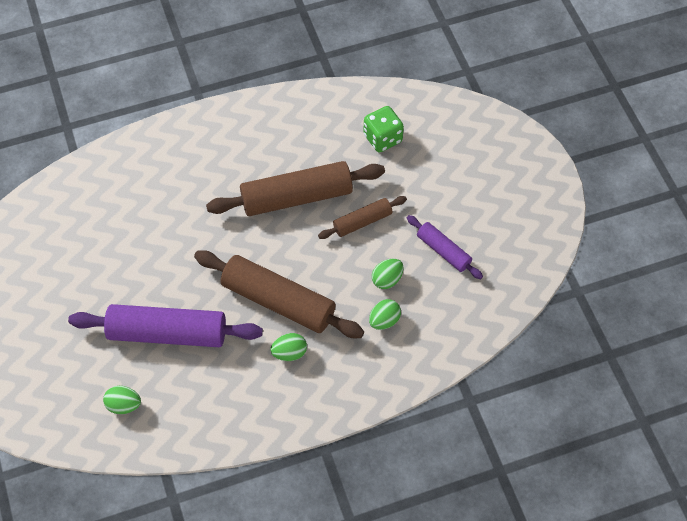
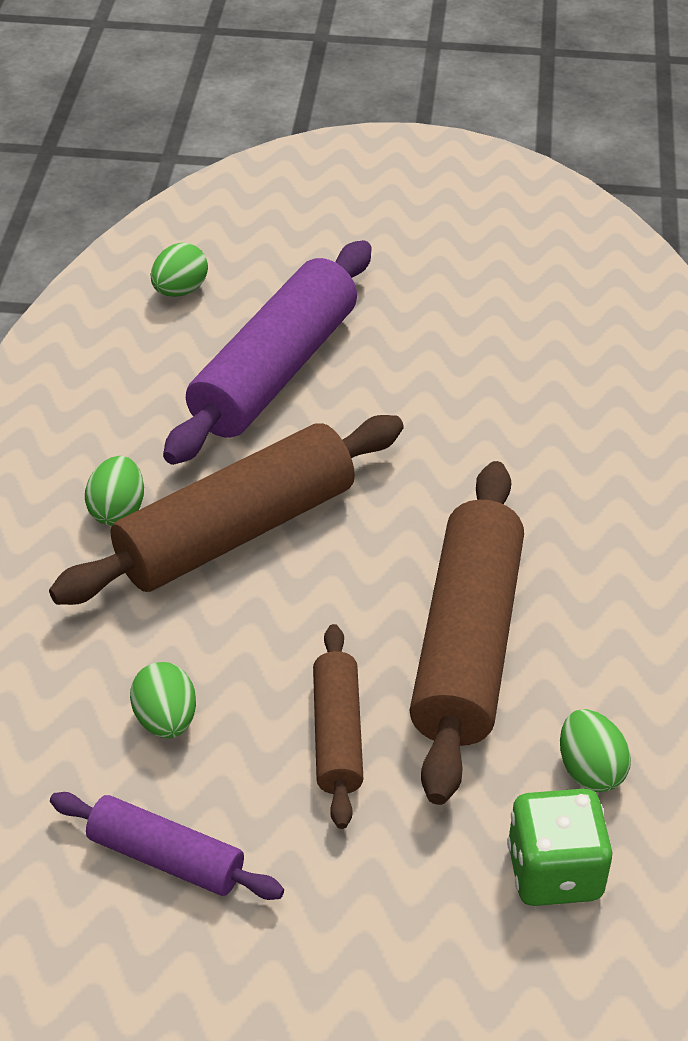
camera: 115 degrees right, 15 degrees down
(384, 320) = (76, 676): green egg -> green egg (590, 770)
(443, 251) = (166, 858): purple rolling pin -> purple rolling pin turned 45 degrees clockwise

